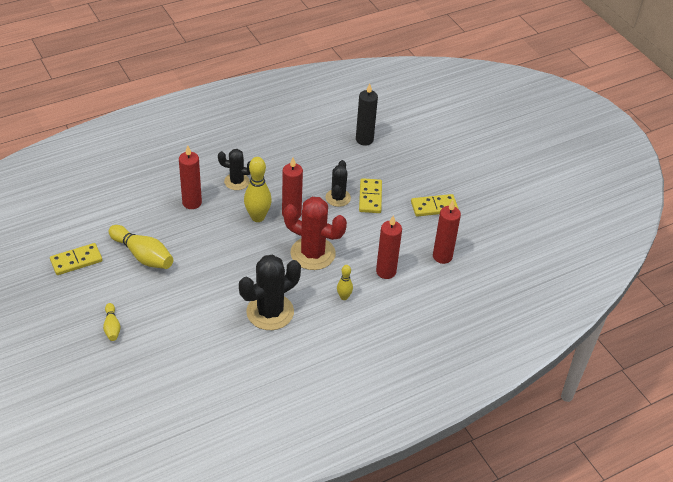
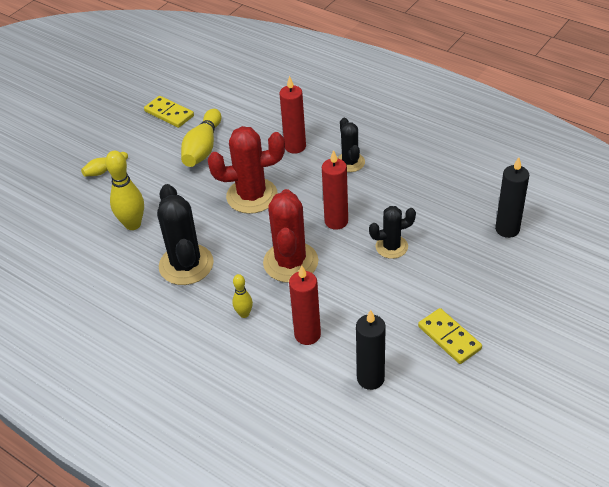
camera: 70 degrees right, 0 degrees up
(226, 248) = (252, 196): none -> red cactus
(257, 217) = (311, 199): yellow bowling pin -> yellow bowling pin (133, 224)
(270, 312) = (186, 265): black cactus -> black cactus turned 45 degrees clockwise
(370, 197) = (415, 273): yellow domino -> none
(442, 256) = (370, 378): red candle -> black candle

